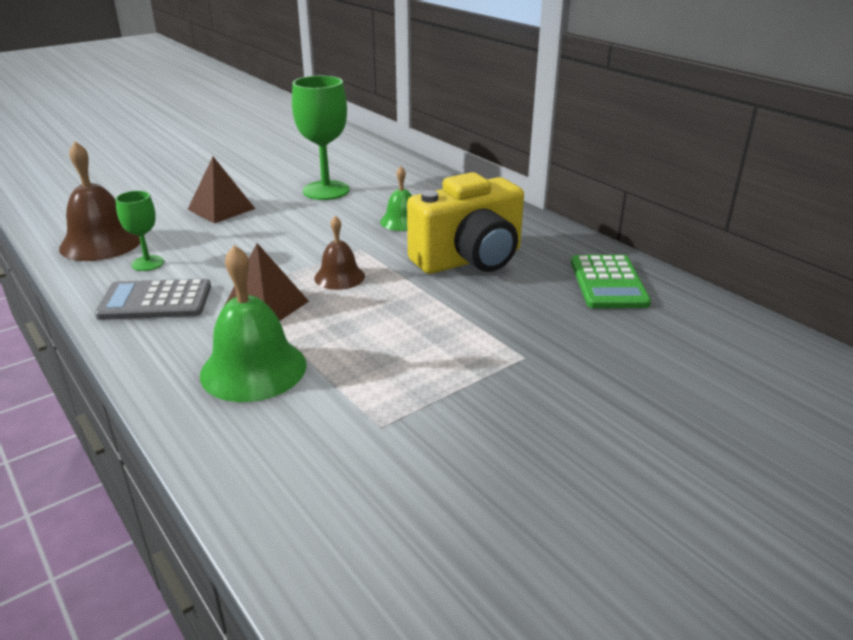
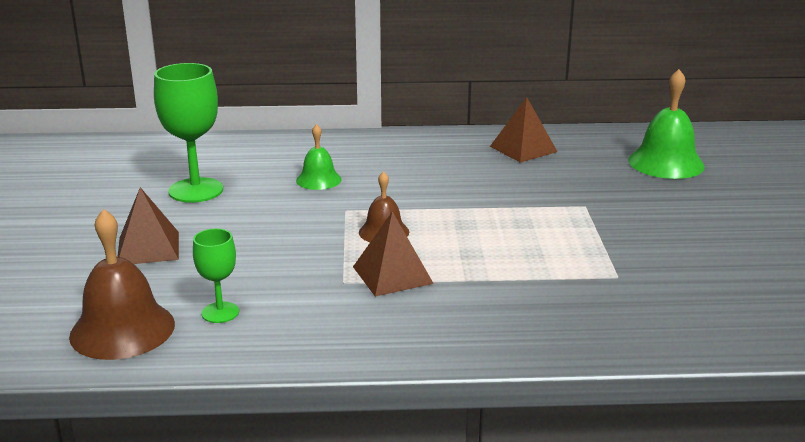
camera: 55 degrees left, 5 degrees down
(155, 301) = (311, 324): grey calculator -> none
(253, 369) = (491, 304): green bell -> green bell (666, 163)
(470, 260) = (427, 177): yellow camera -> none
(608, 283) = (523, 149): green calculator -> brown pyramid

